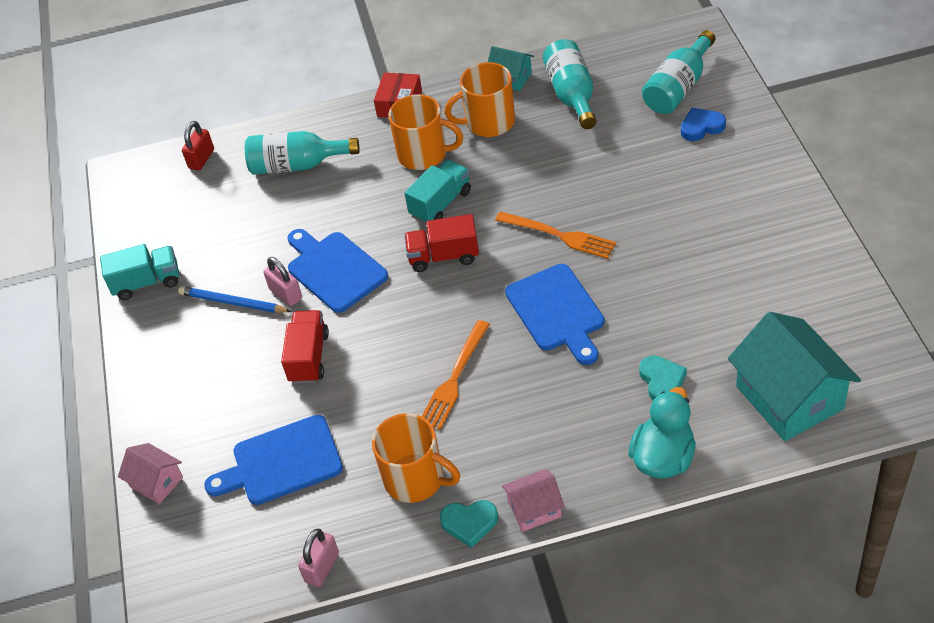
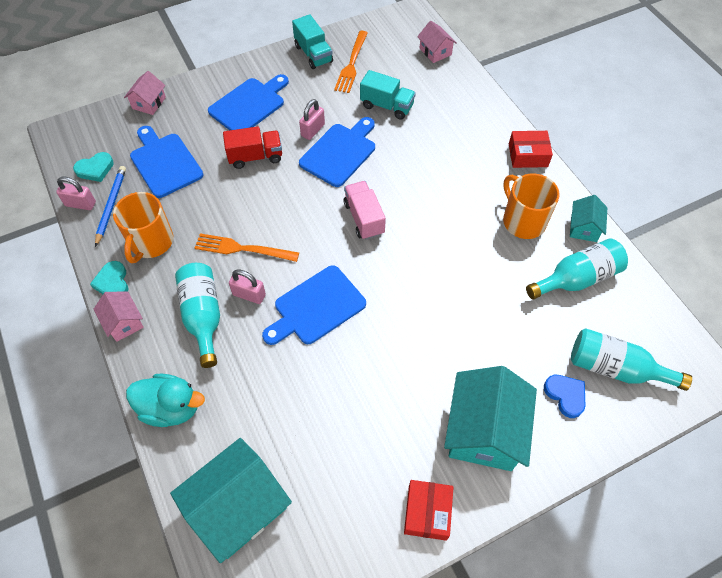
camera: 70 degrees right, 10 degrees up
(201, 159) = (435, 51): red padlock -> pink house
(212, 360) = (249, 105): none -> blue cutting board
(233, 303) = (300, 103): blue pencil -> blue pencil (111, 205)
(297, 165) = (442, 107): turquoise bottle -> turquoise bottle (203, 316)
(424, 154) = (473, 183): orange mug -> none
(440, 204) = (420, 205): turquoise truck -> turquoise truck (387, 106)
(444, 256) = (364, 218): red truck -> pink truck
(524, 375) = (249, 295): none -> pink padlock
(560, 236) = (400, 296): orange fork -> orange fork (351, 65)
(662, 381) = (250, 397): turquoise heart -> turquoise heart (95, 169)
(730, 191) = (484, 431): none -> turquoise house
(808, 244) = (427, 512): none -> red box

